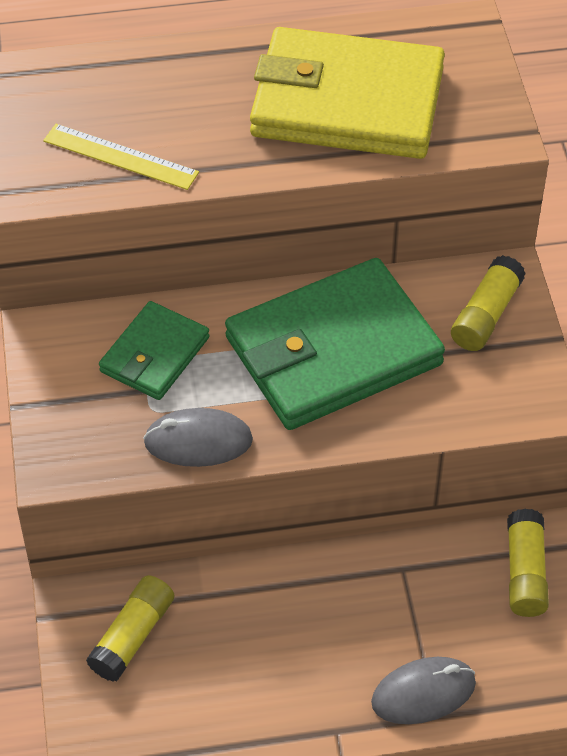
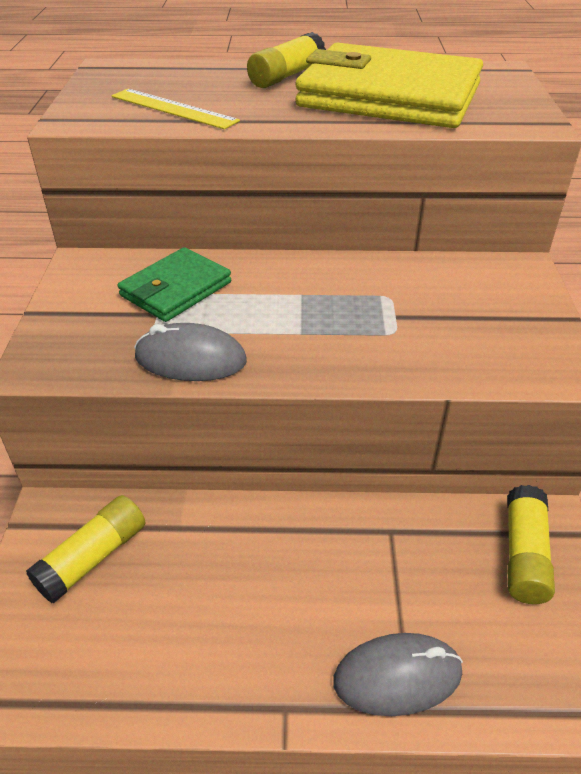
camera: 10 degrees right, 10 degrees down
(333, 351) = (346, 304): green wallet -> none
(486, 315) = (501, 293): yellow glue stick -> yellow glue stick (286, 76)

